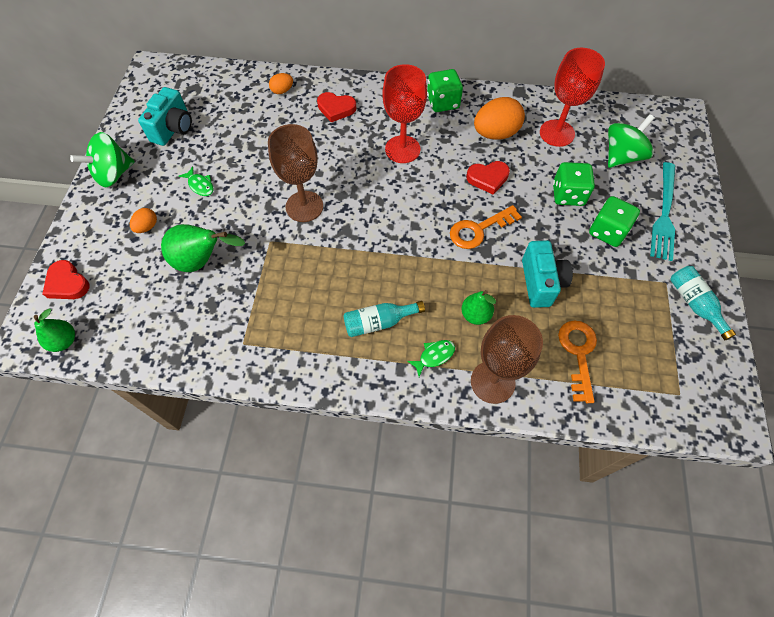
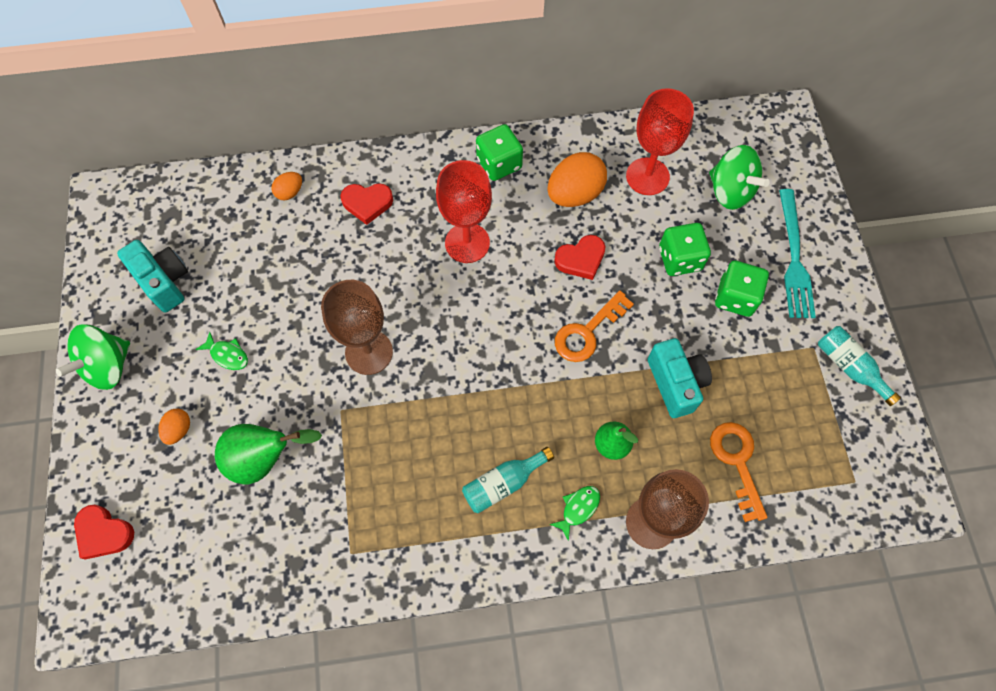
camera: 15 degrees left, 5 degrees up
(64, 341) = (129, 610): green pear -> none
(173, 129) = (164, 282): turquoise camera -> turquoise camera turned 45 degrees counterclockwise
(622, 156) = (730, 191): green spinning top -> green spinning top turned 105 degrees clockwise

